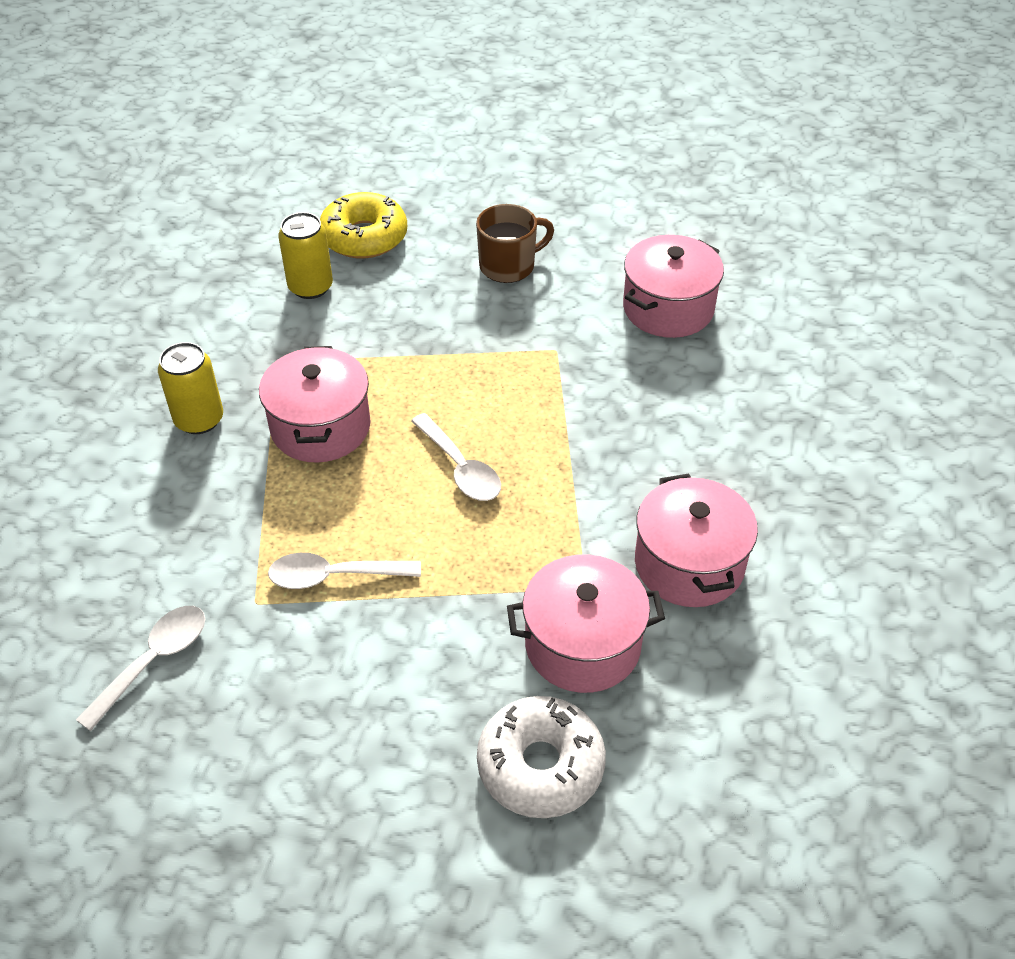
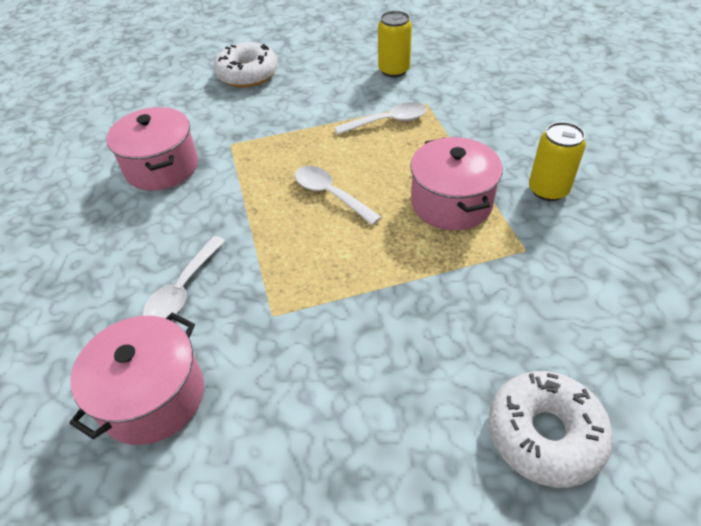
camera: 170 degrees right, 0 degrees up
(154, 661) = (462, 73): white spoon -> white spoon (183, 289)
(310, 287) = (555, 339): yellow can -> yellow can (394, 70)
(364, 237) = (545, 434): yellow donut -> white donut
(508, 266) = (347, 423): brown mug -> none
(582, 644) = (230, 118): pink pot -> none

